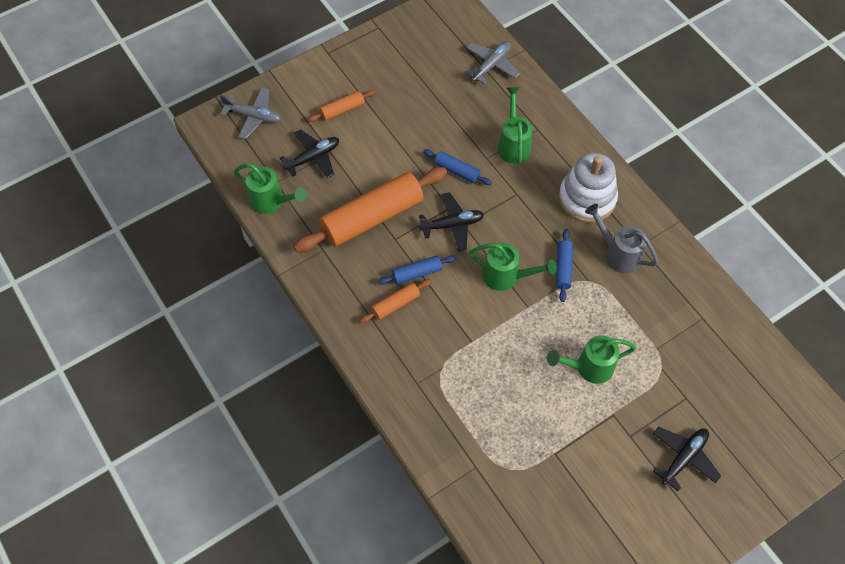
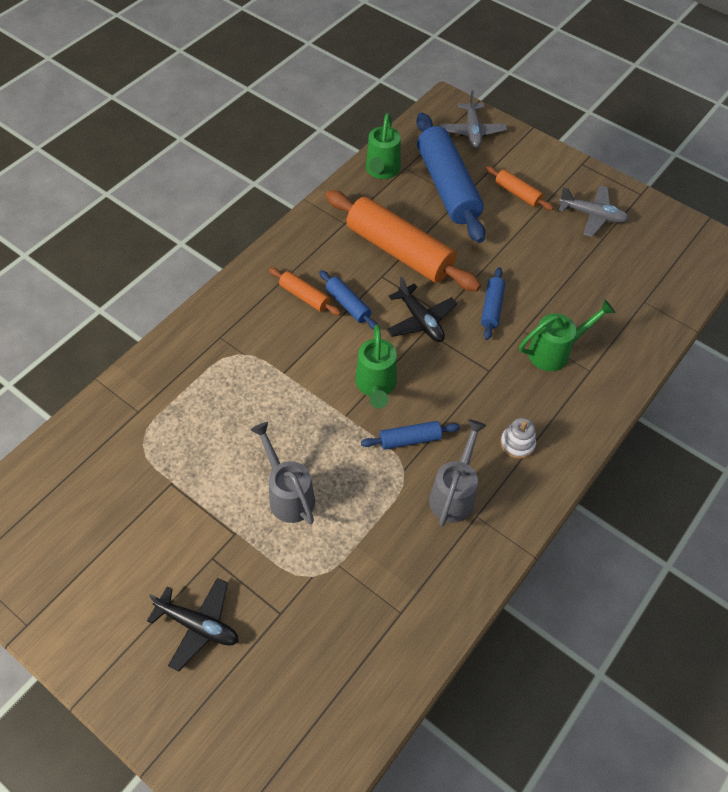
camera: 70 degrees right, 5 degrees down
(313, 158) = (447, 187): black plane -> blue rolling pin
(491, 65) = (654, 305): grey plane -> grey plane (592, 215)
(587, 198) = (517, 443): white stacking toy -> white stacking toy, size x0.47
(589, 367) = (288, 495): green watering can -> grey watering can

